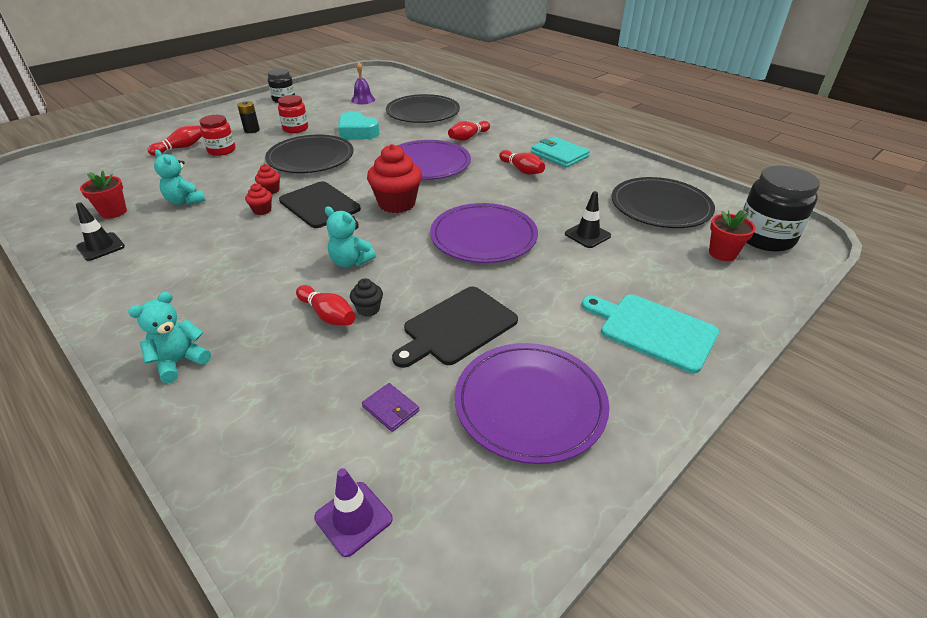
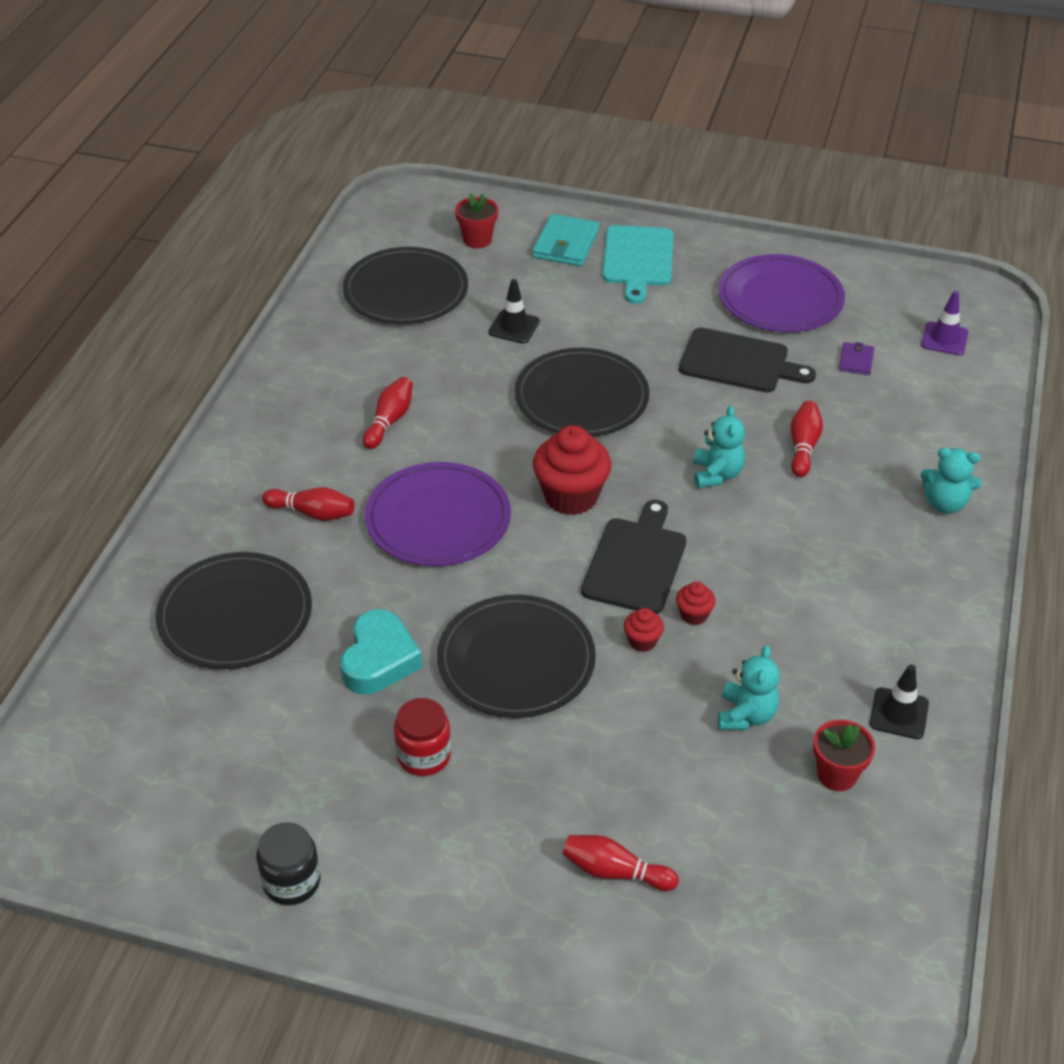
camera: 120 degrees left, 5 degrees up
(222, 150) = (579, 800): red jar -> none
(252, 130) = (474, 819): black battery -> none
(363, 100) = (218, 739): purple bell -> none
(368, 309) = (770, 425): black cupcake -> none
(483, 236) = (581, 397): purple plate -> black plate
(559, 155) = (314, 401): turquoise wallet -> turquoise wallet (566, 244)
(765, 237) = (422, 219): black jar -> none

